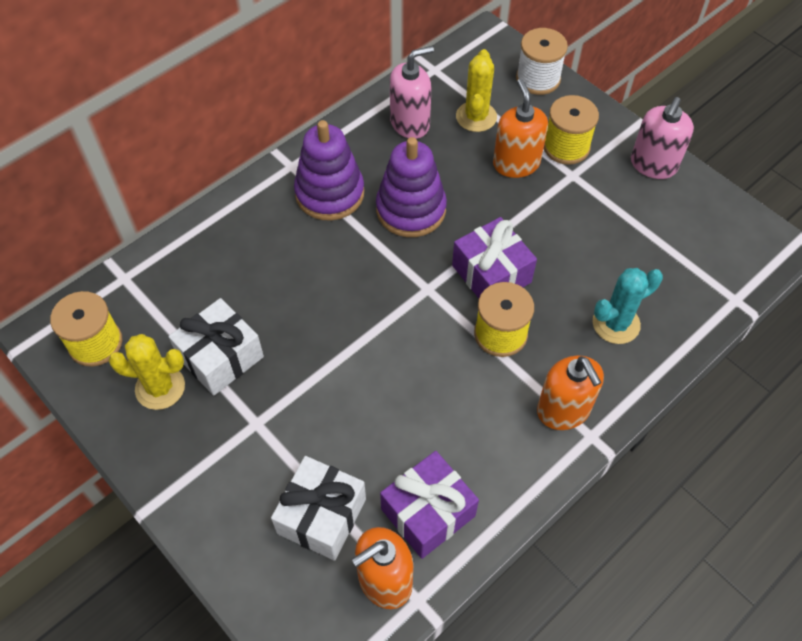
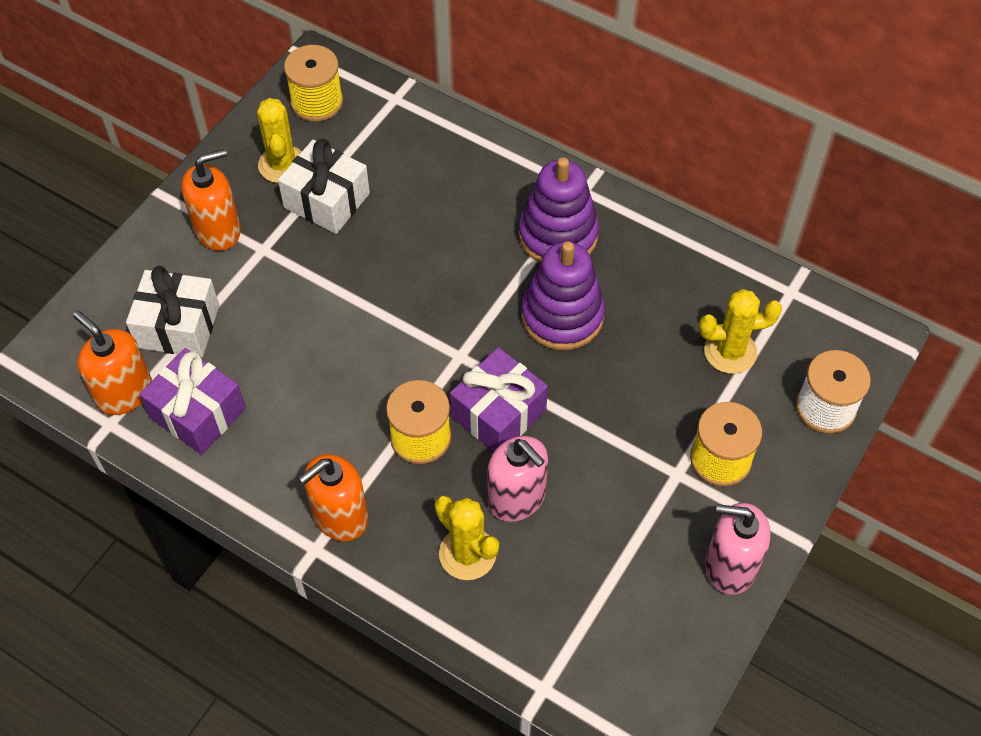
camera: 75 degrees right, 0 degrees up
(410, 123) = (691, 286): pink soap dispenser -> pink soap dispenser (517, 498)
(516, 163) = (671, 408): orange soap dispenser -> orange soap dispenser (218, 230)
(616, 324) = (467, 554): turquoise cactus -> yellow cactus

